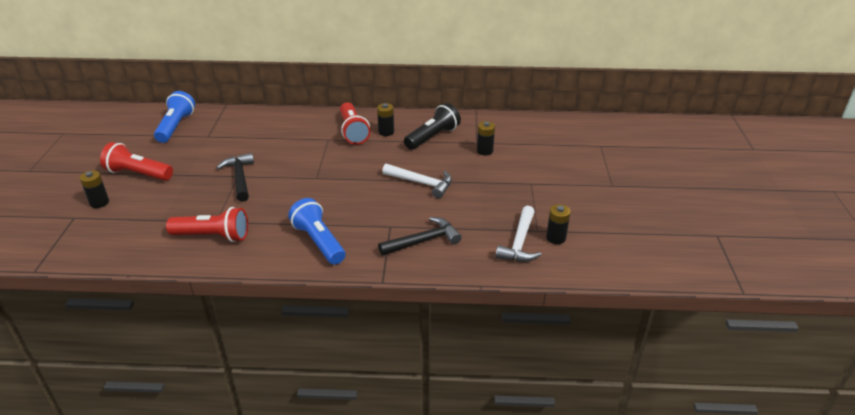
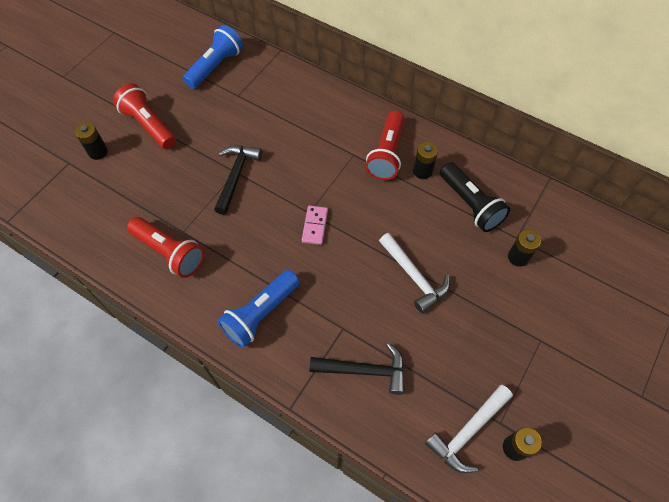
camera: 30 degrees right, 25 degrees up
(319, 242) = (260, 314): blue flashlight -> blue flashlight turned 135 degrees counterclockwise
(326, 183) = (314, 226): none -> pink domino
(432, 137) = (470, 204): black flashlight -> black flashlight turned 75 degrees clockwise

